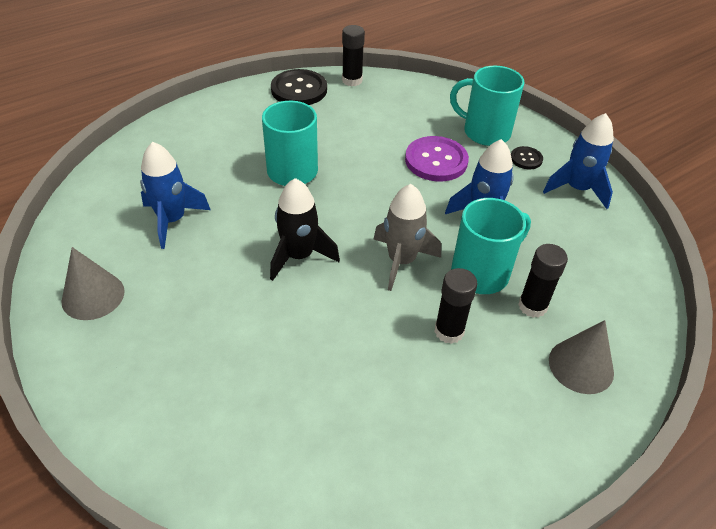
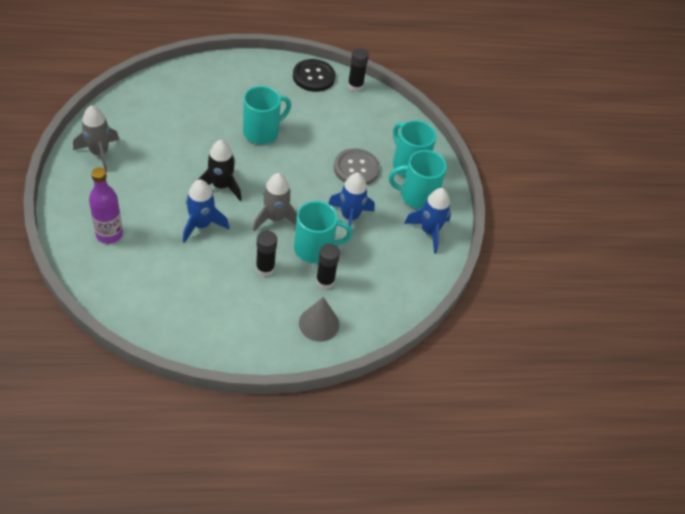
camera: 25 degrees right, 5 degrees up
(93, 296) = (99, 153): grey cone -> grey rocket
(172, 220) = (169, 130): blue rocket -> blue rocket (201, 225)
(196, 406) = (109, 234): none -> purple bottle
(436, 161) = (356, 168): purple button -> grey button
(526, 159) = (417, 196): black button -> turquoise mug

